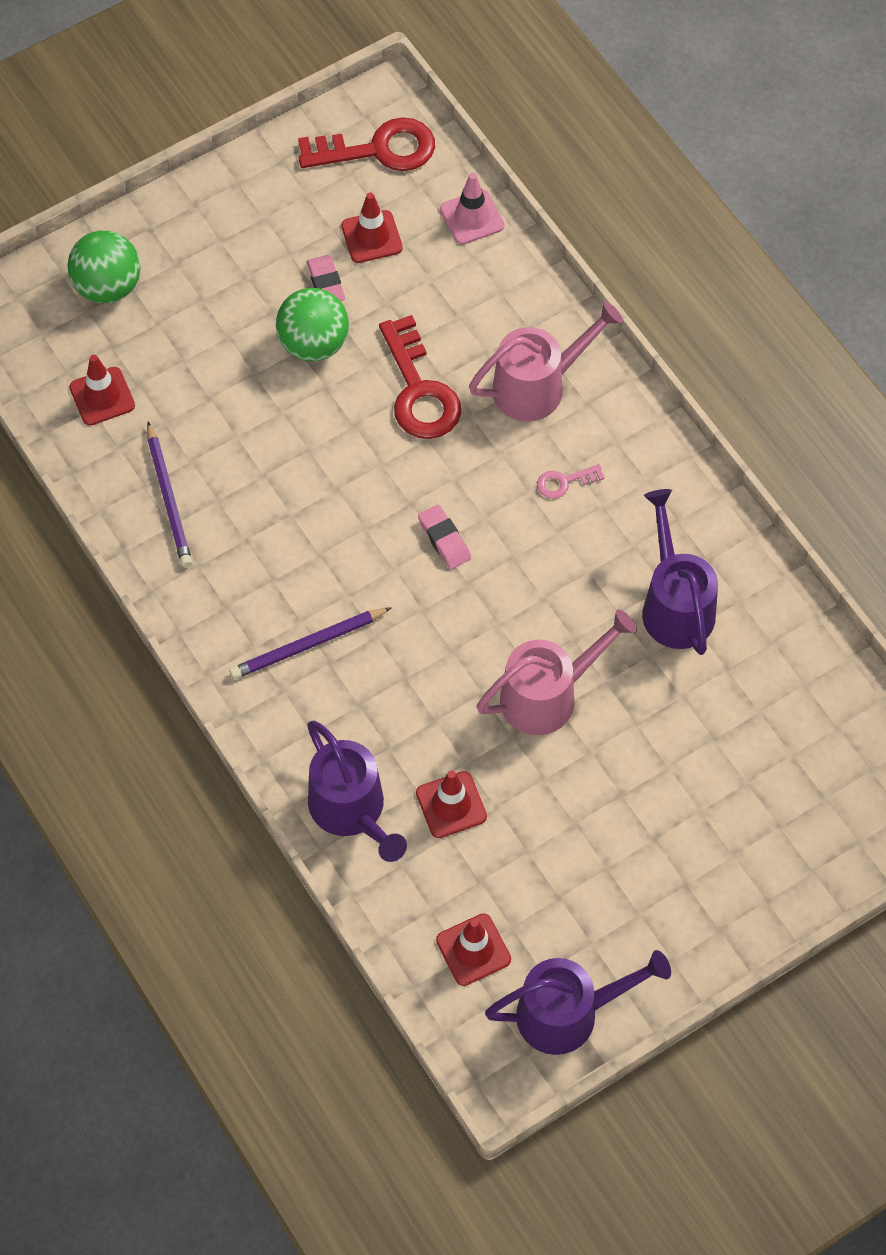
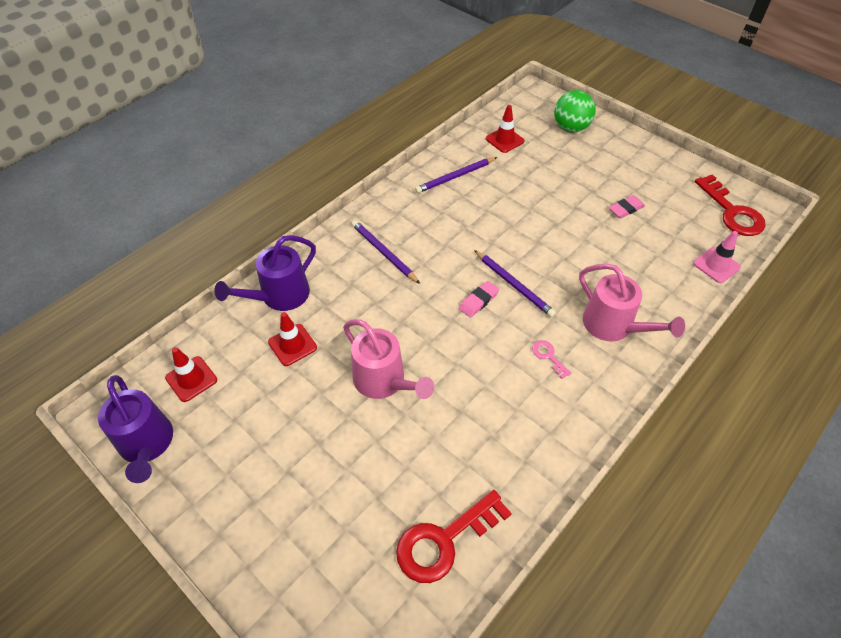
camera: 75 degrees right, 10 degrees down
(314, 344) = (582, 212): green ball -> none
(371, 237) = (670, 222): red traffic cone -> none
(419, 390) = (577, 266): red key -> red key (444, 540)
(428, 484) = (514, 285): none -> purple pencil
(675, 604) = (480, 446): purple watering can -> none

